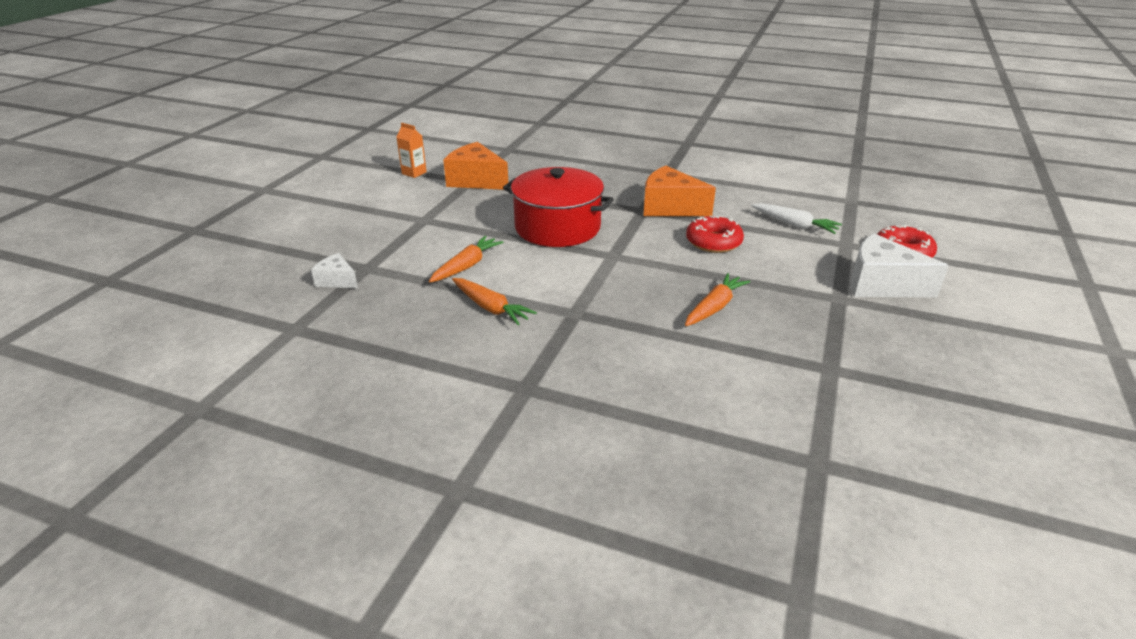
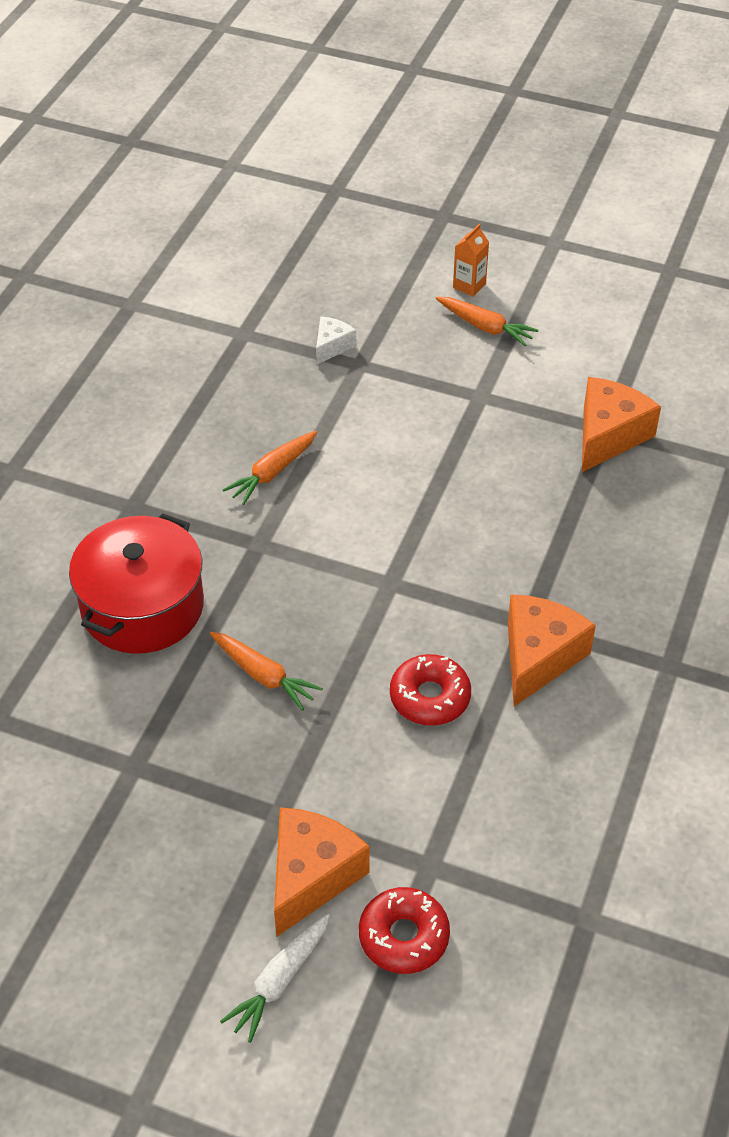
camera: 90 degrees right, 15 degrees up
(414, 173) = (626, 369): orange carton -> orange carton (469, 285)
(466, 266) = (363, 446): orange carrot -> orange carrot (485, 327)
(557, 227) = (466, 527): red pot -> red pot (142, 606)
(794, 225) = (490, 810): white carrot -> white carrot (279, 981)
(881, 284) = (311, 876): white cheese -> orange cheese

